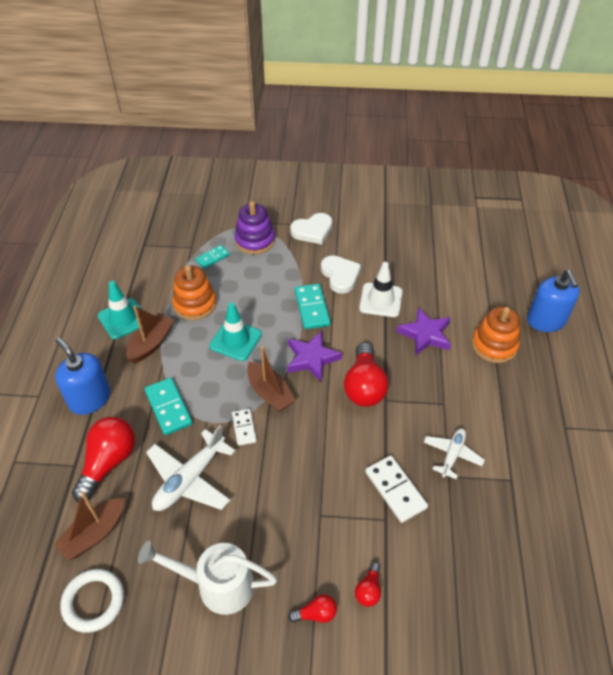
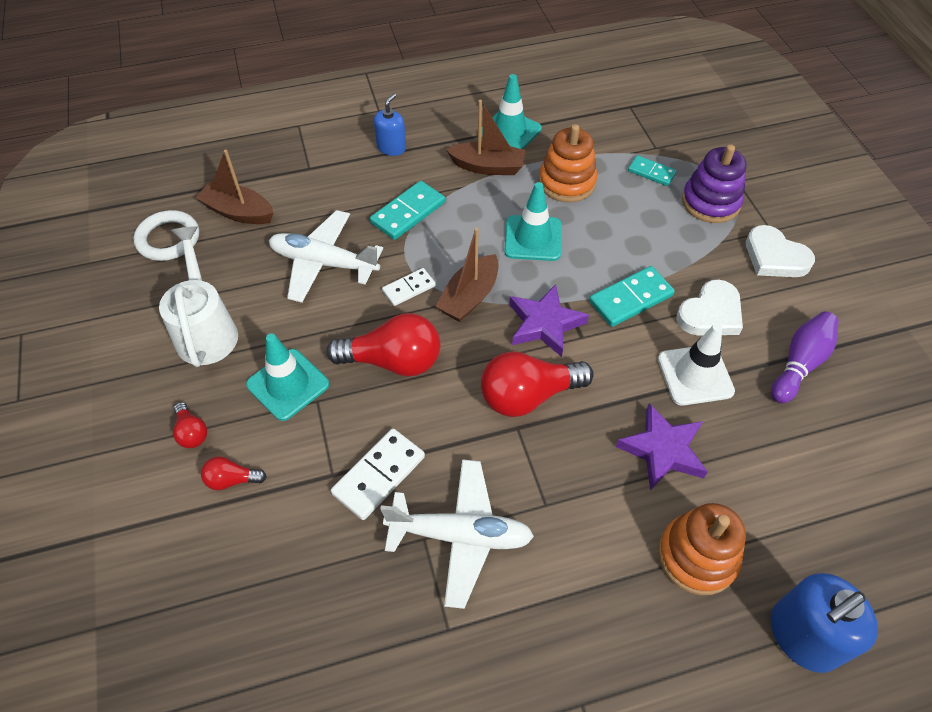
camera: 70 degrees right, 5 degrees up
(90, 399) = (391, 147): blue soap dispenser -> blue soap dispenser, size x0.61
(108, 462) = (321, 191): red light bulb -> red light bulb (393, 361)
(298, 532) = (288, 384): none -> turquoise traffic cone
(391, 253) = (800, 363): none -> purple bowling pin
(452, 455) = (460, 535): white plane -> white plane, size x1.63

